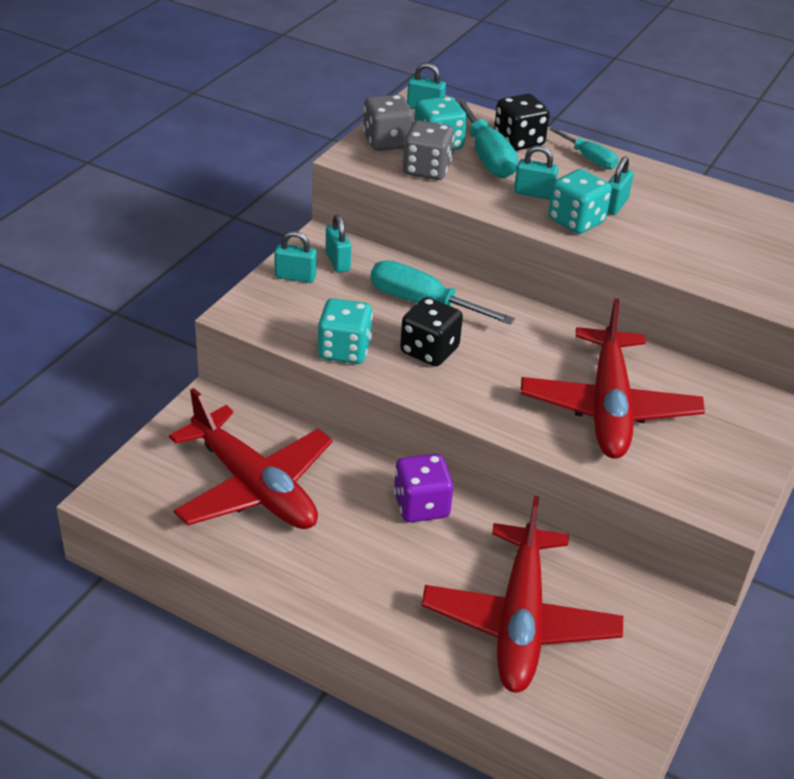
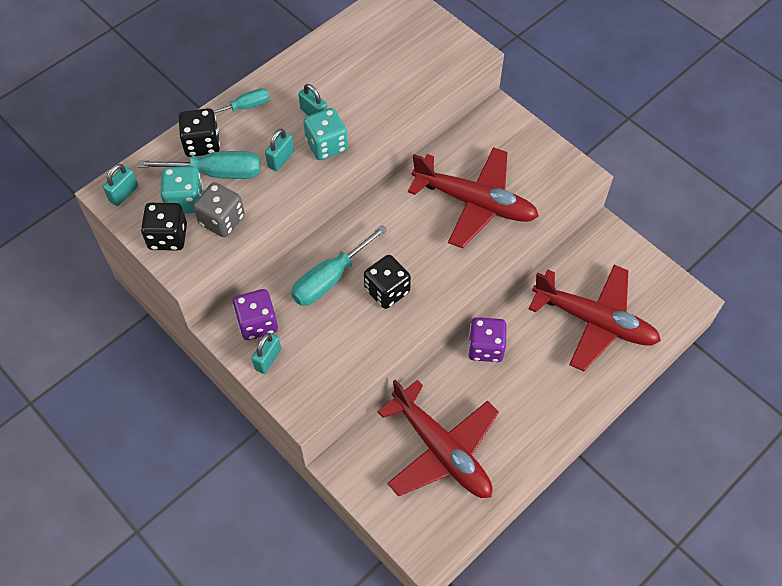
camera: 70 degrees left, 20 degrees up
(254, 486) = (441, 450): red plane -> red plane turned 75 degrees clockwise
(337, 261) = (257, 323): turquoise padlock -> purple dice
(344, 350) = (371, 347): turquoise dice -> none
(386, 142) = (168, 237): grey dice -> black dice

